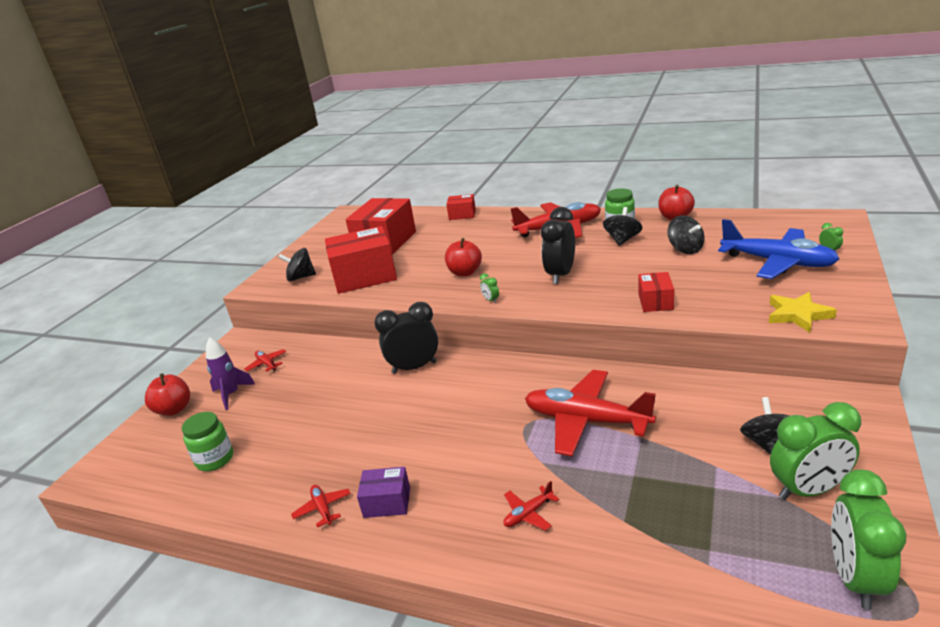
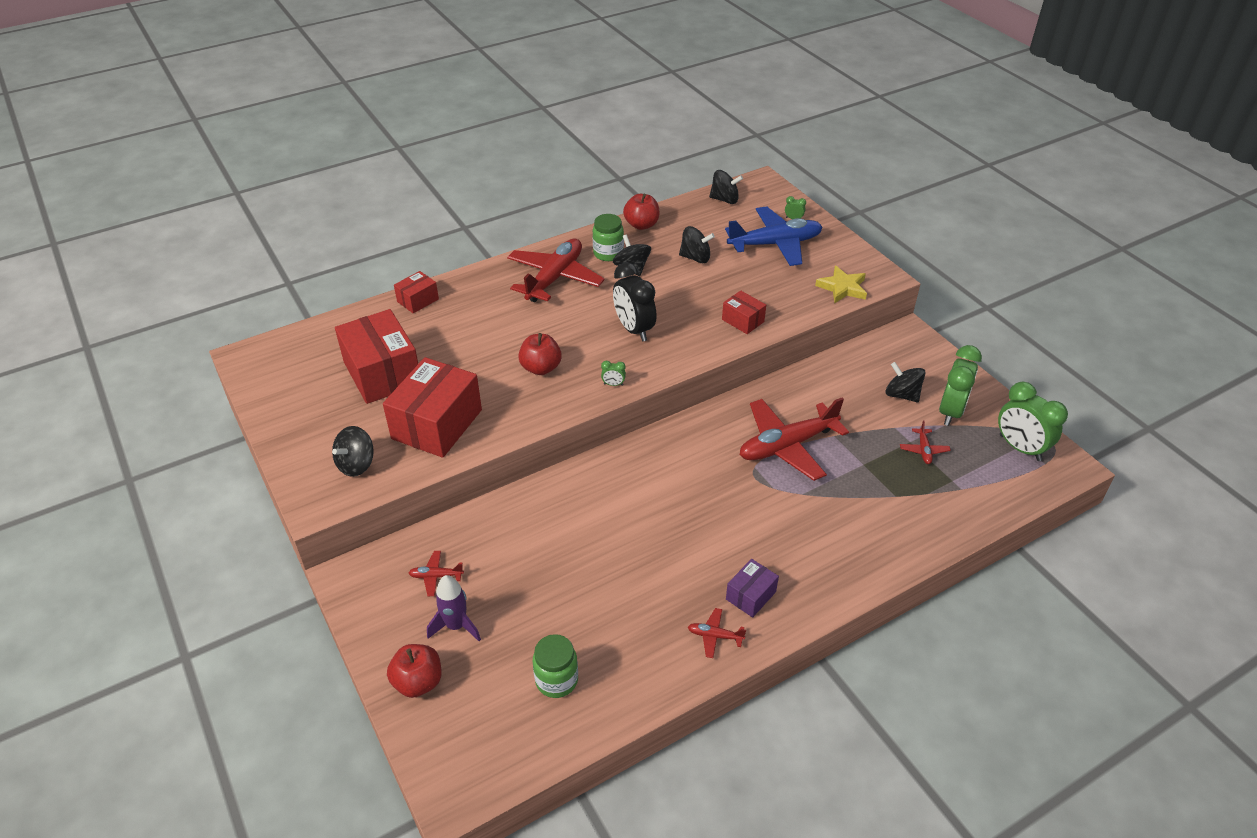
camera: 55 degrees left, 15 degrees up
(414, 367) = (594, 486): black clock -> none
(528, 514) = (844, 532): red plane -> red plane (923, 450)
(778, 221) = (724, 199): none -> black spinning top

